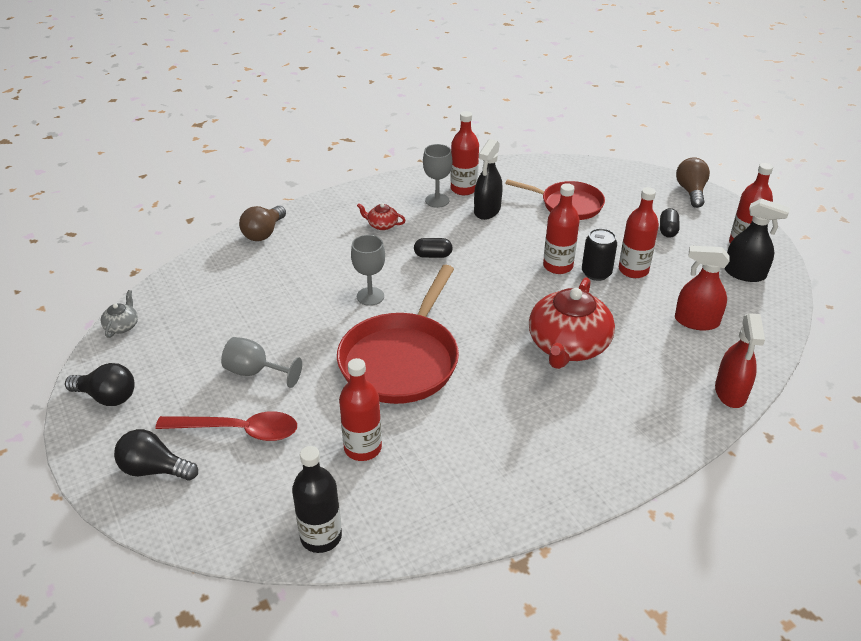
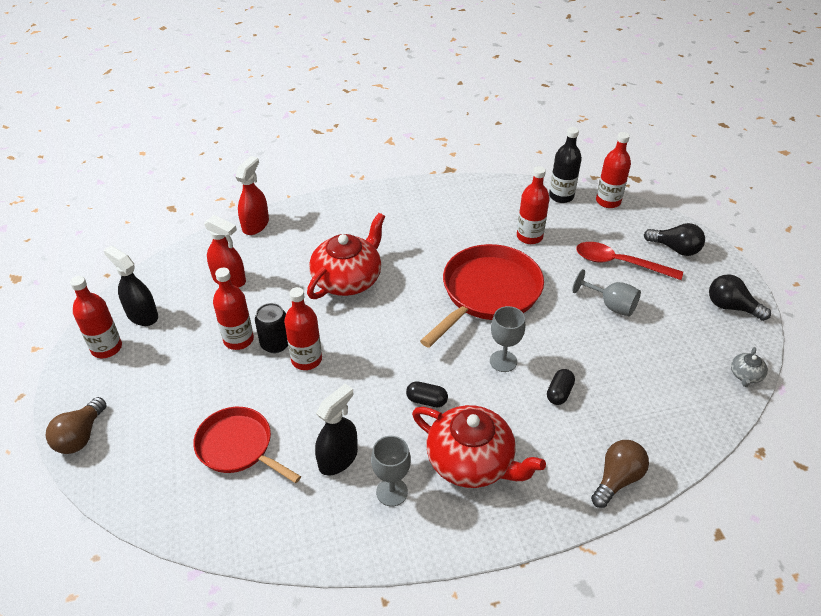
camera: 165 degrees left, 5 degrees up
(382, 225) = (472, 461): red teapot -> red teapot, size x2.32
(463, 189) = (349, 508): red bottle -> red bottle (608, 201)
(668, 230) = (162, 382): black capsule -> black capsule (559, 393)

